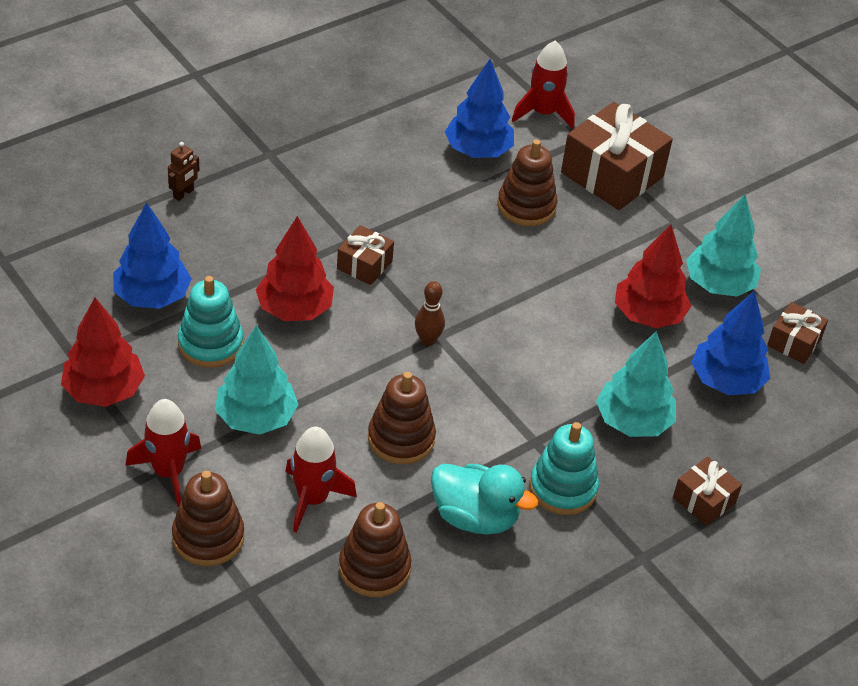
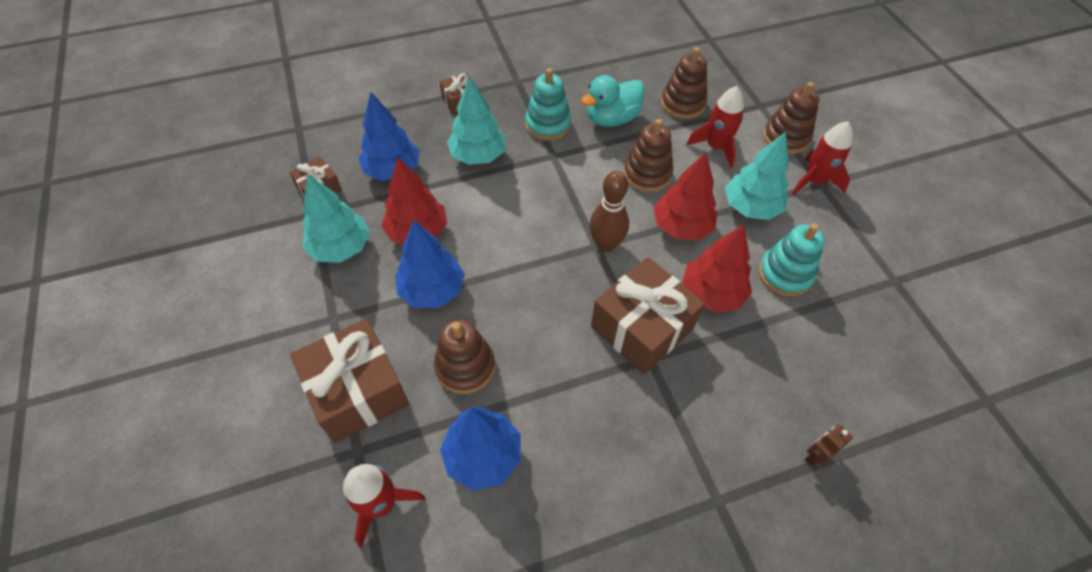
camera: 160 degrees left, 10 degrees up
(104, 391) = (868, 249): red tree -> red tree (681, 227)
(152, 296) = (837, 330): blue tree -> blue tree (432, 290)
(364, 265) = (642, 327): brown gift -> brown gift, size x1.94
(427, 340) = (606, 244): brown bowling pin -> brown bowling pin, size x1.54
(475, 517) = (611, 119): turquoise duck -> turquoise duck turned 75 degrees counterclockwise

